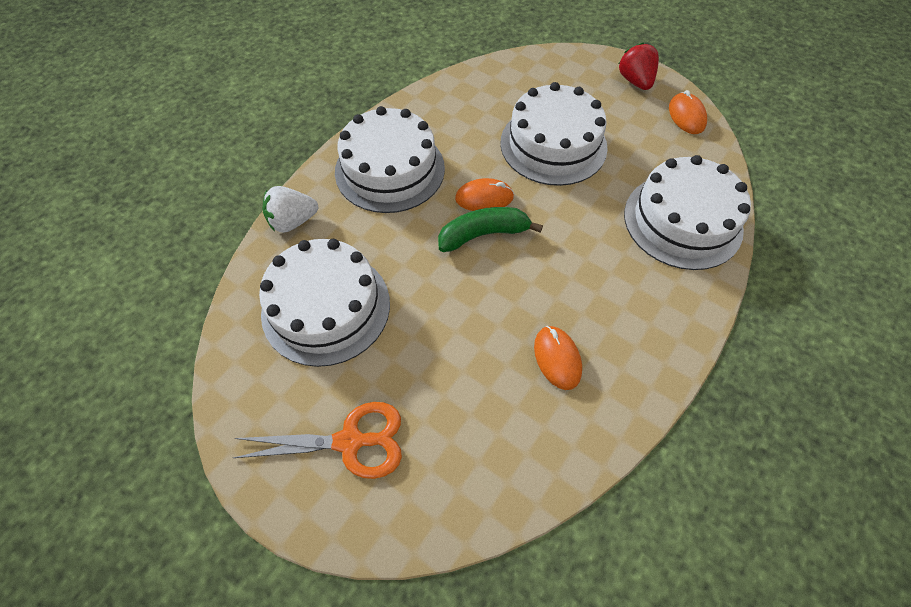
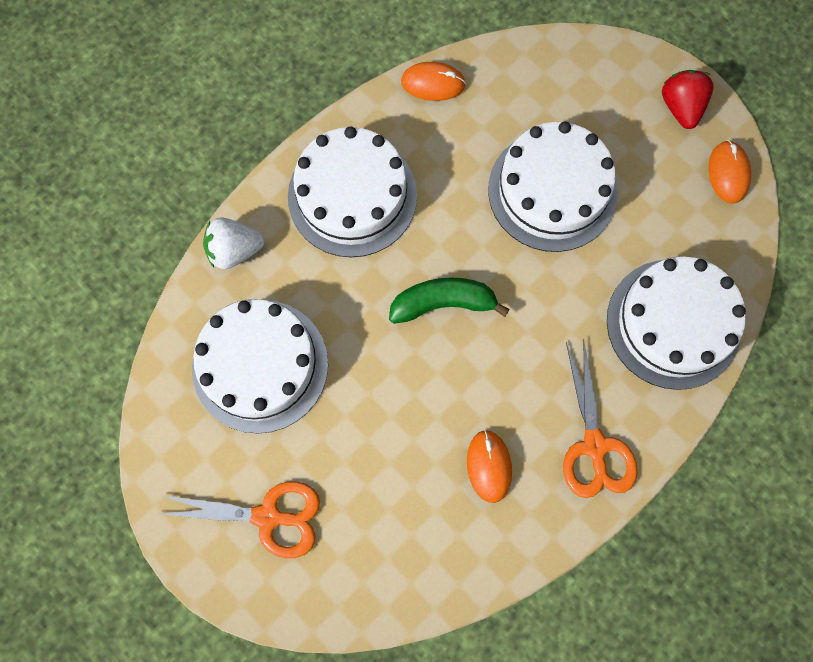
camera: 10 degrees right, 15 degrees up
(484, 198) = (454, 254): orange mouse -> orange mouse (433, 83)
(648, 325) = (594, 445): none -> orange scissors

